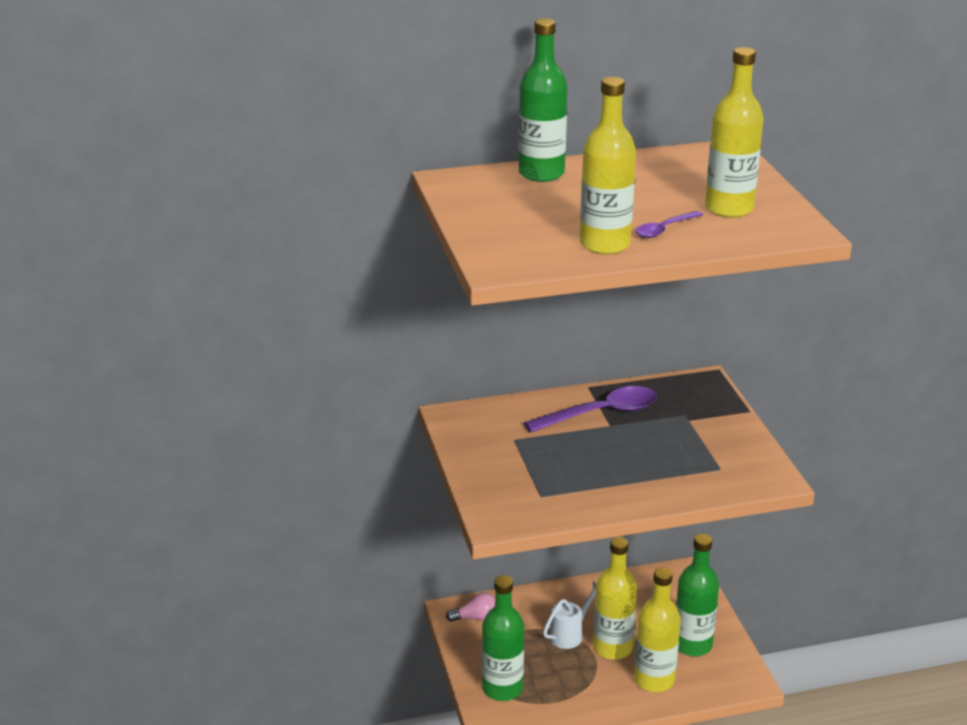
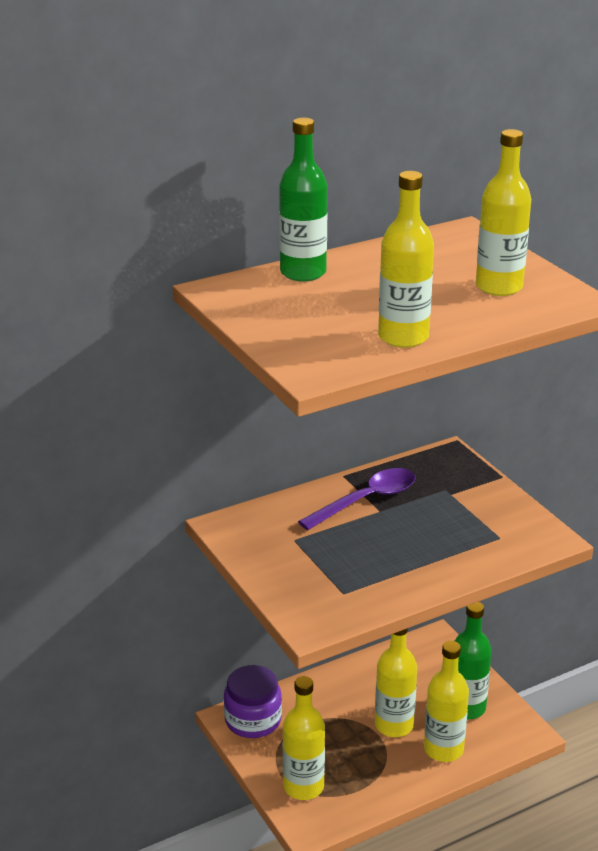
camera: 15 degrees left, 0 degrees up
(476, 618) = (253, 720): pink light bulb -> purple jar
(502, 688) = (303, 787): green bottle -> yellow bottle
(570, 634) = (349, 719): white watering can -> none
(664, 229) = (451, 315): purple spoon -> none

